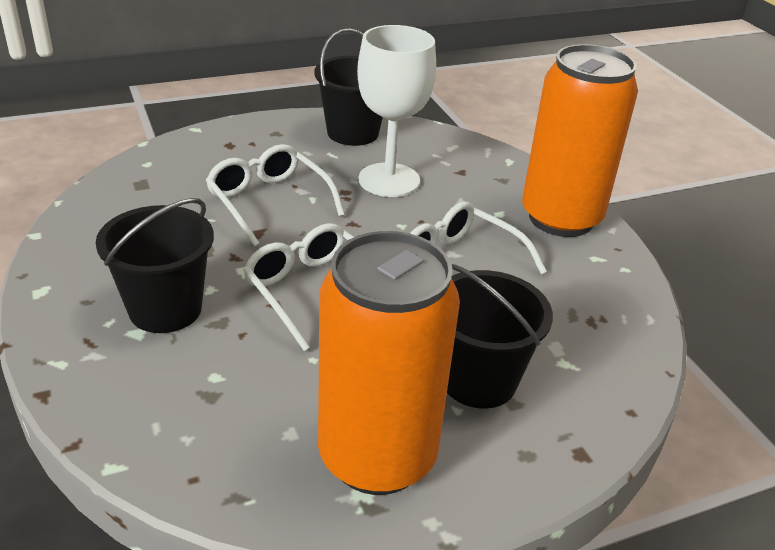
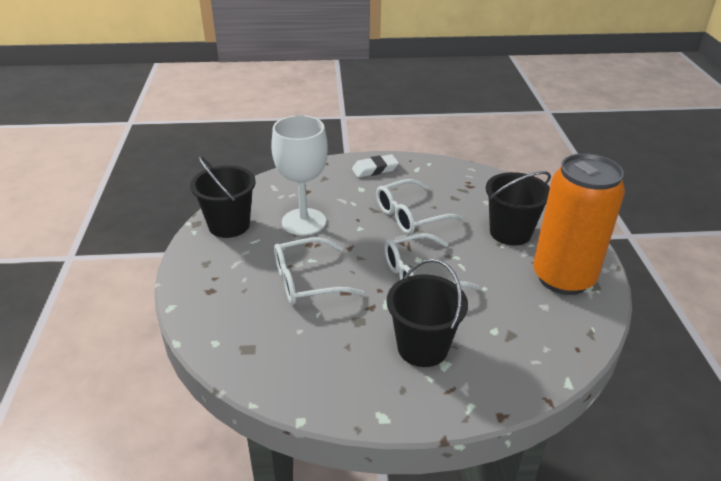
camera: 70 degrees left, 0 degrees up
(561, 218) = (375, 169): orange can -> white eraser

